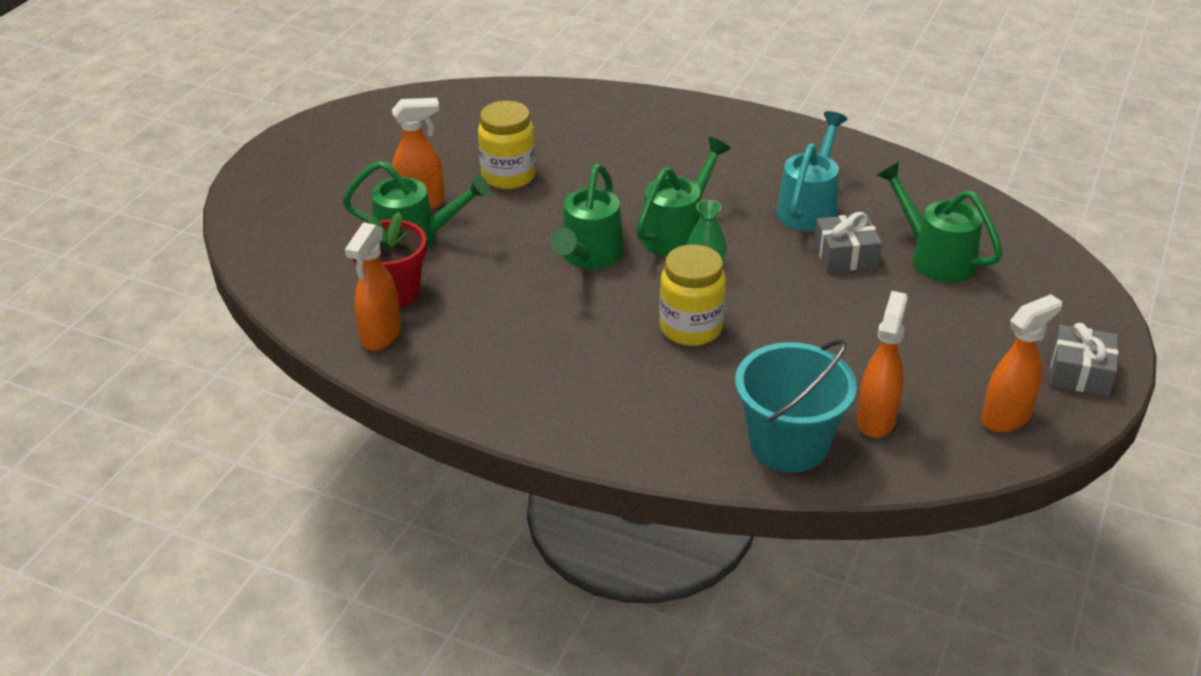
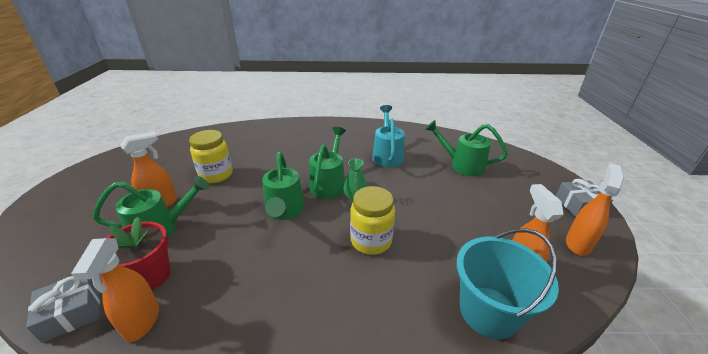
camera: 25 degrees left, 5 degrees down
(845, 255) = (421, 174): grey gift -> grey gift (72, 313)

